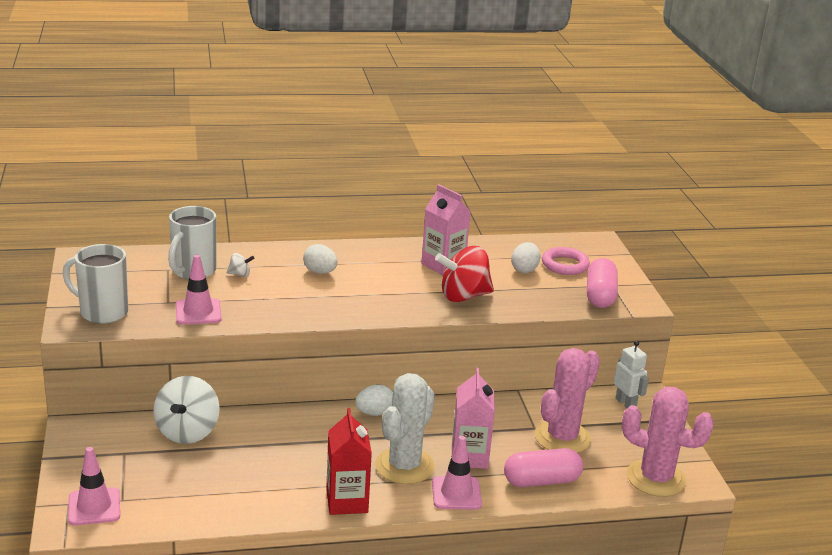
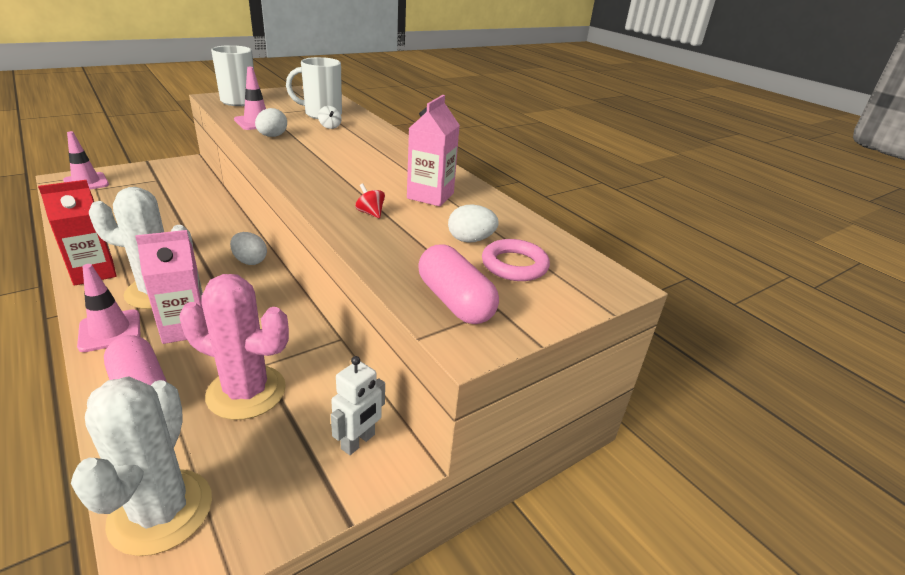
camera: 65 degrees right, 5 degrees up
(187, 432) = (191, 193): white spinning top -> none
(320, 272) = (360, 150): white egg -> white egg (272, 136)
(463, 296) = (370, 213): red spinning top -> red spinning top, size x0.44
(600, 295) = (455, 301): pink capsule -> pink capsule turned 75 degrees clockwise
(655, 478) = (161, 511): pink cactus -> white cactus

